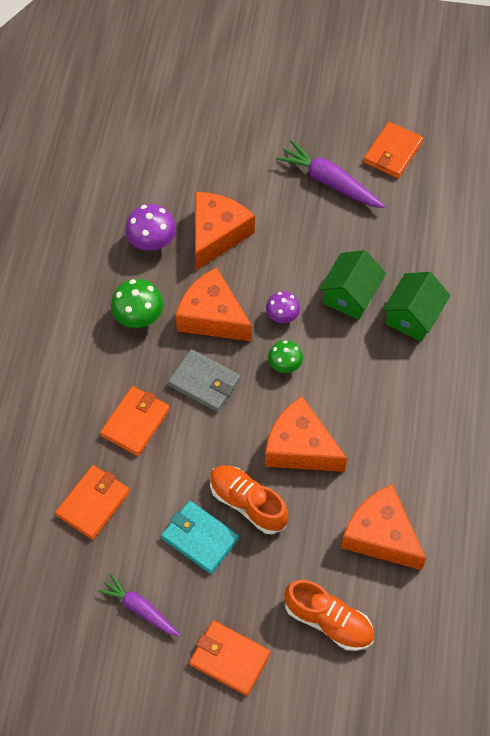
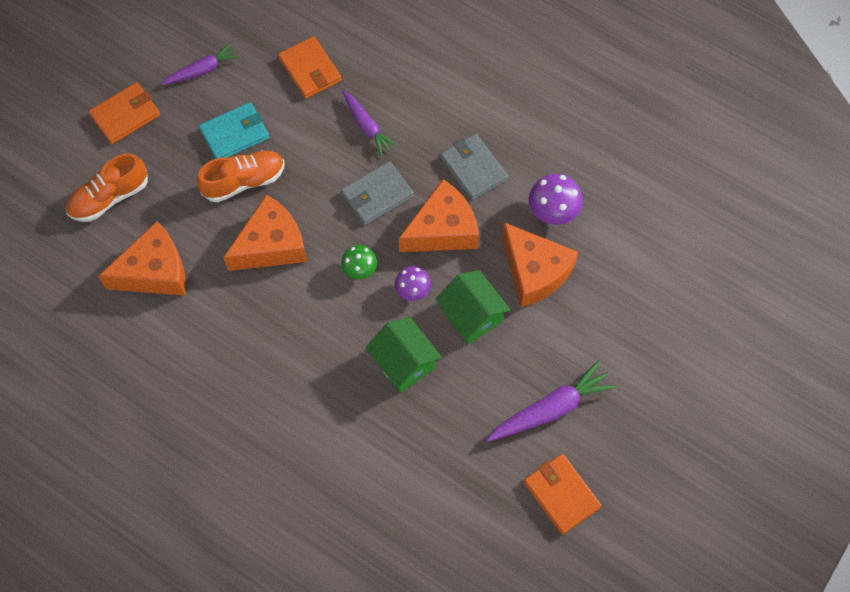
camera: 115 degrees right, 5 degrees up
(135, 422) = (367, 126): orange wallet -> purple carrot
(139, 317) = (473, 168): green mushroom -> grey wallet
(413, 316) = (350, 410): green house -> green house (471, 315)

